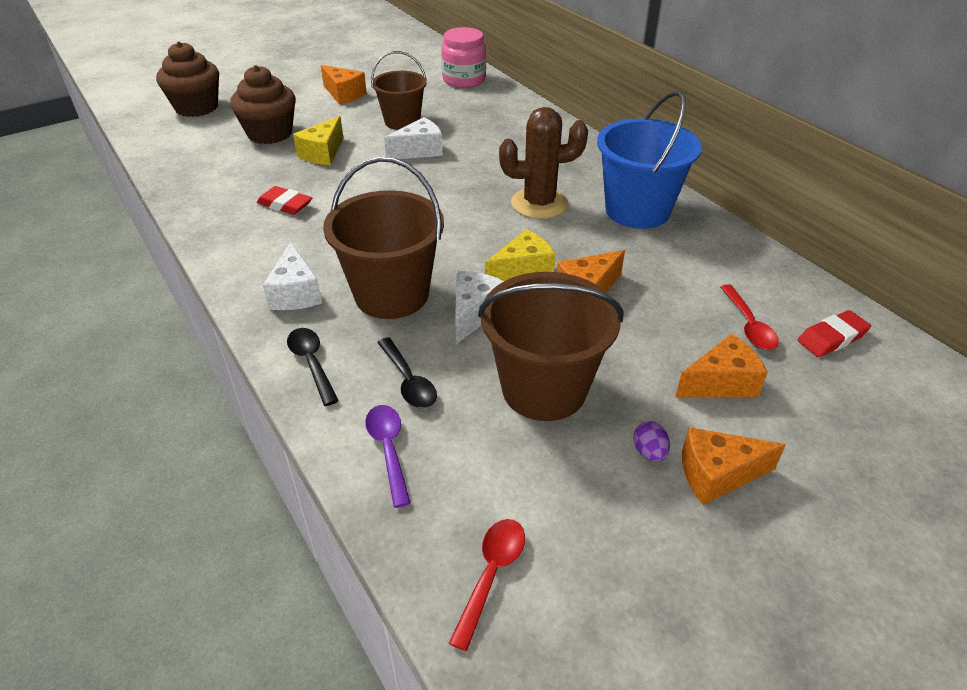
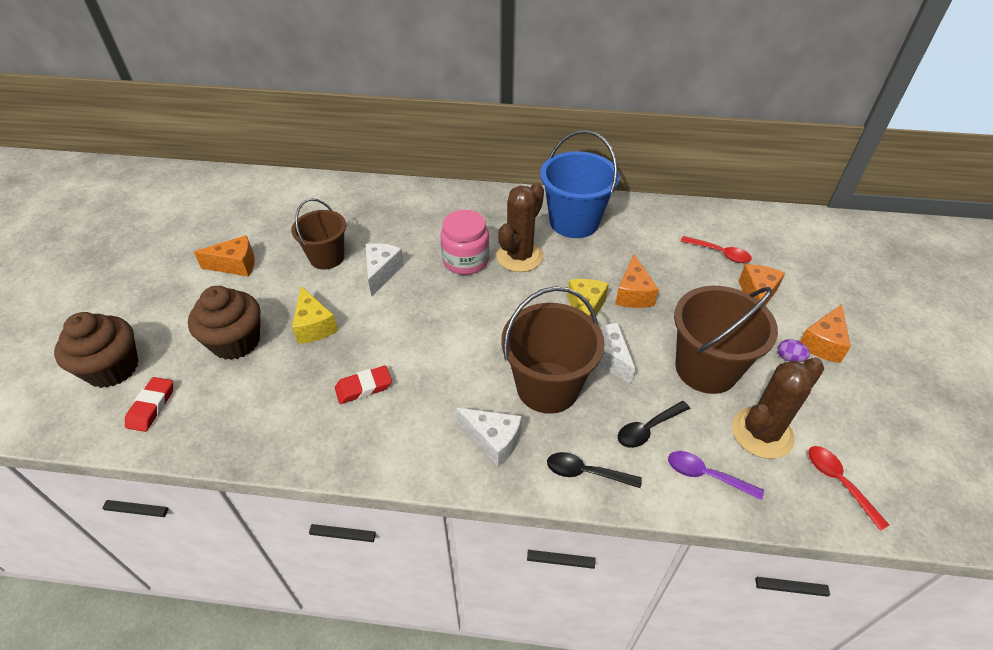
camera: 50 degrees left, 5 degrees up
(408, 381) = (648, 429): black spoon -> black spoon turned 135 degrees clockwise
(464, 80) = (311, 193): pink jar -> pink jar (465, 260)
(497, 472) = (762, 433): none -> brown cactus
(832, 338) = (753, 233): red eraser -> red eraser (151, 406)

